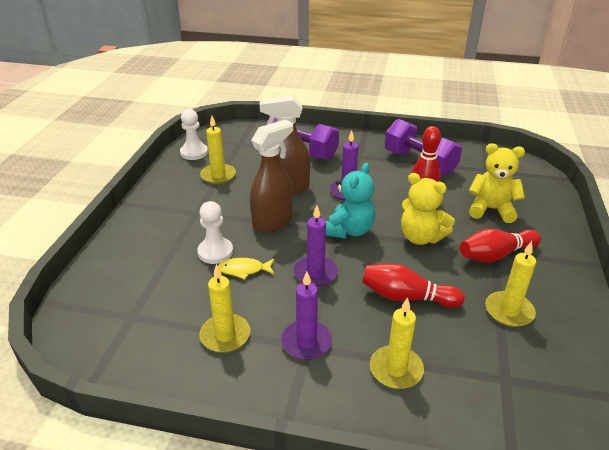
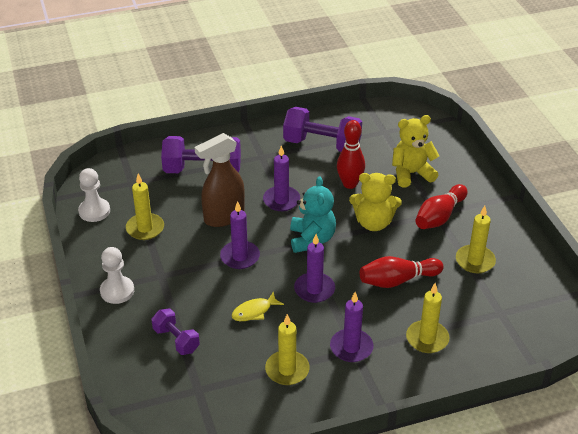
camera: 30 degrees left, 5 degrees up
(157, 266) = (176, 340): none -> purple dumbbell
(215, 252) = (215, 306): white pawn -> white pawn (117, 291)
(273, 221) = (240, 257): brown spray bottle -> purple candle

